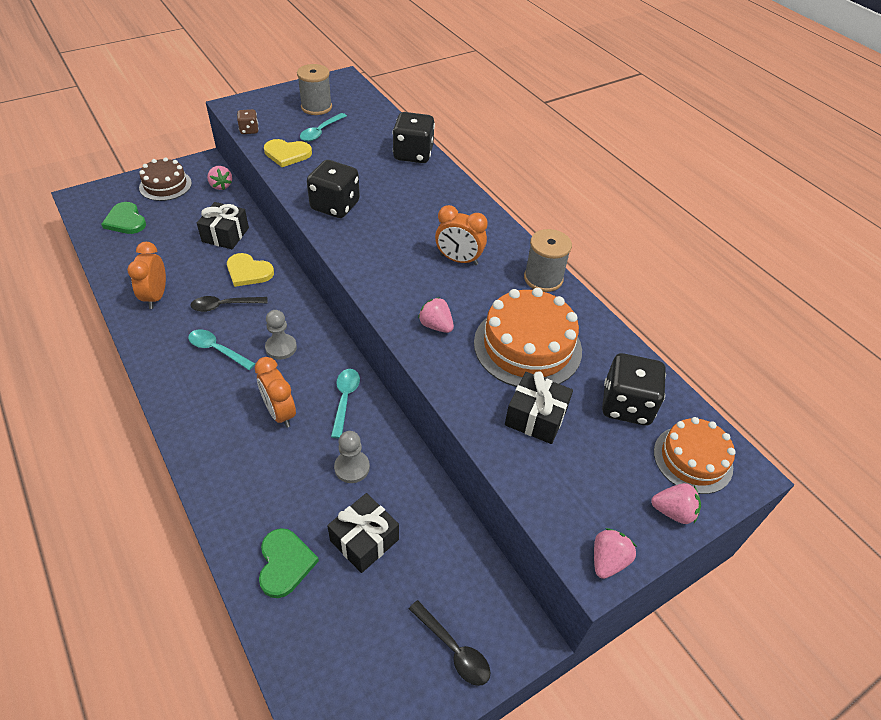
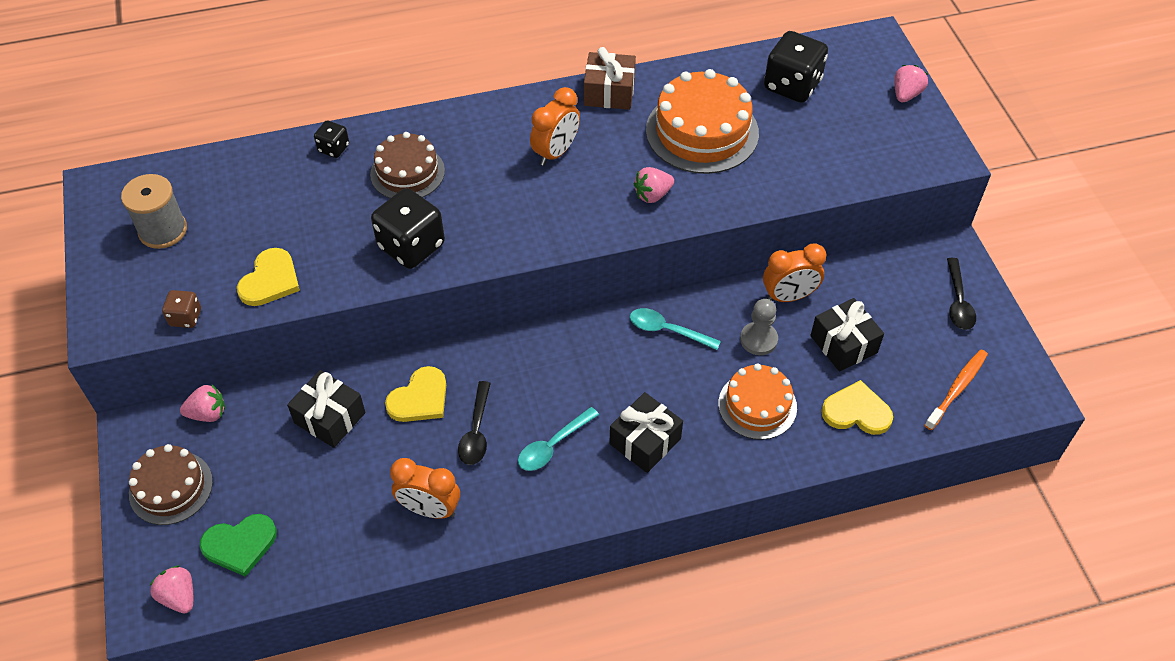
camera: 70 degrees left, 5 degrees up
(280, 413) = (670, 393): orange clock -> orange clock (789, 296)
(281, 347) = (570, 379): grey pawn -> none
(285, 563) = (856, 411): green heart -> yellow heart
(321, 132) = (232, 235): turquoise spoon -> none
(332, 661) = (957, 389): none -> orange toothbrush
(404, 190) = (407, 172): none -> brown cake
(413, 154) = (333, 148): black dice -> black dice, size x0.51
(453, 649) = (958, 301): black spoon -> black spoon turned 120 degrees clockwise
(536, 417) = (791, 150): black gift -> black gift (645, 441)
(543, 278) = (609, 92): grey spool -> brown gift
(608, 560) = (943, 148): pink strawberry -> pink strawberry (179, 596)
(692, 459) = (858, 64): orange cake -> orange cake (757, 405)

